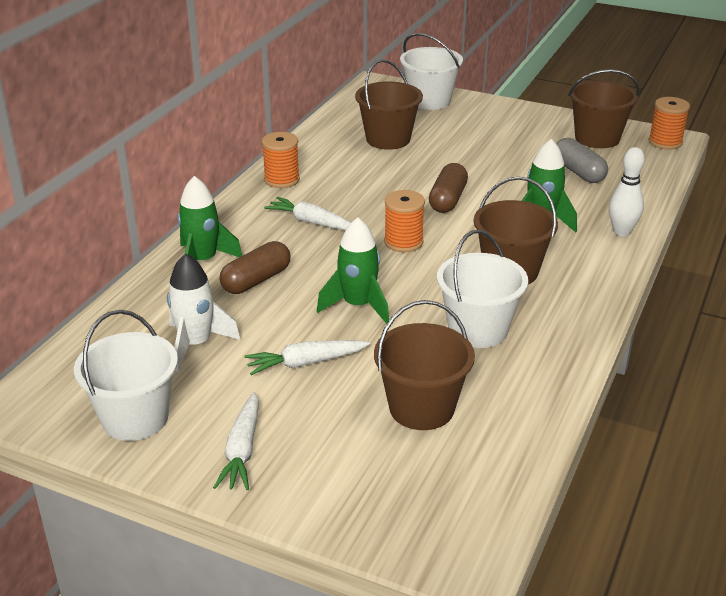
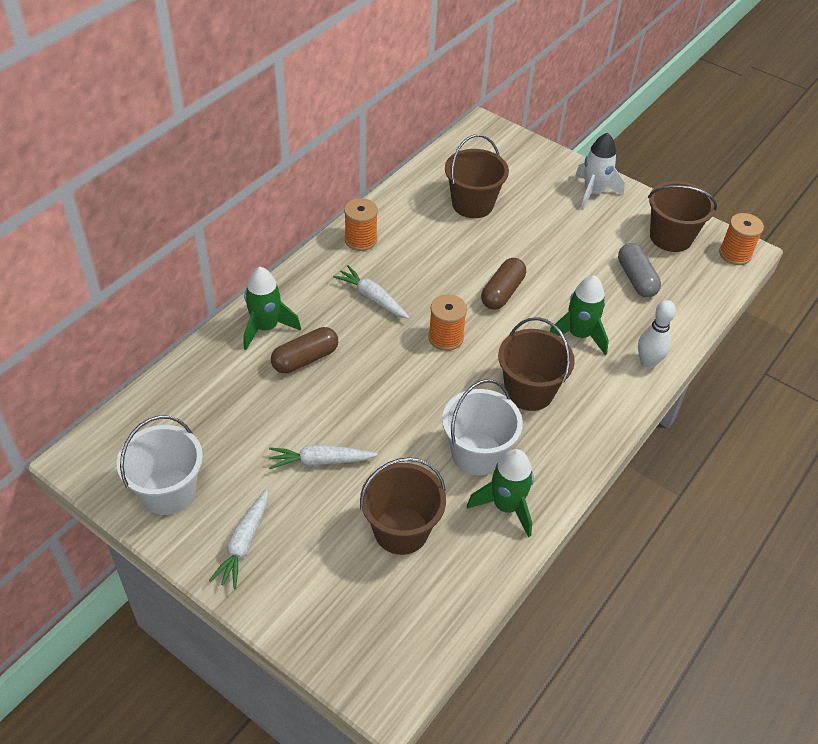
camera: 10 degrees right, 15 degrees up
(196, 344) = (236, 422): white rocket -> white rocket (593, 193)
(357, 306) = (383, 405): green rocket -> green rocket (506, 506)
(429, 101) = (528, 159): white bucket -> none

